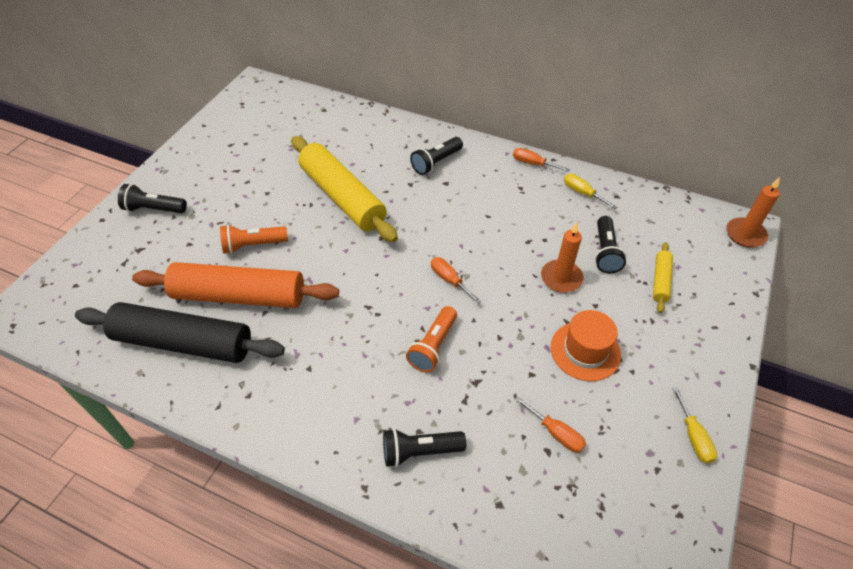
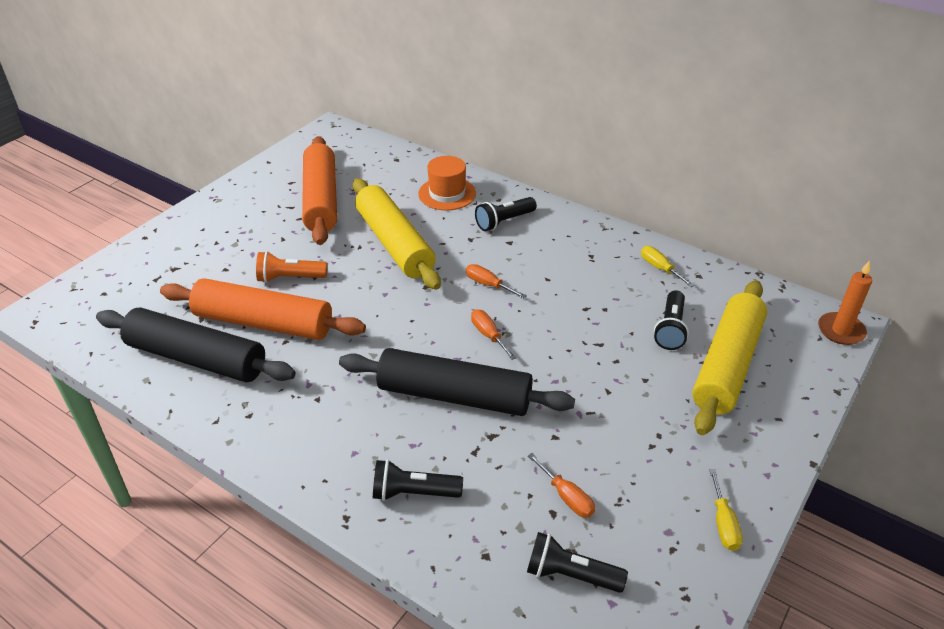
camera: 10 degrees right, 10 degrees down
(154, 209) = (198, 233): black flashlight -> black flashlight (571, 574)
(263, 159) = (321, 200): none -> orange rolling pin
(433, 346) = (454, 395): orange flashlight -> black rolling pin
(533, 164) = (611, 234): orange screwdriver -> orange screwdriver (488, 285)
(561, 278) = (613, 348): orange candle -> none
(585, 351) = (621, 422): orange hat -> orange hat (447, 194)
(660, 281) = (727, 365): yellow rolling pin -> yellow rolling pin, size x2.22

